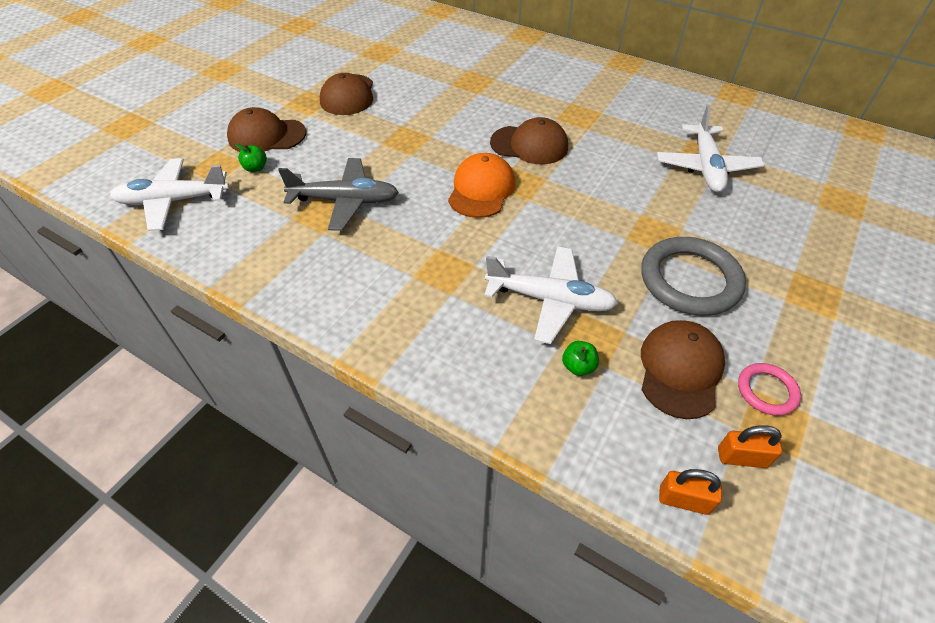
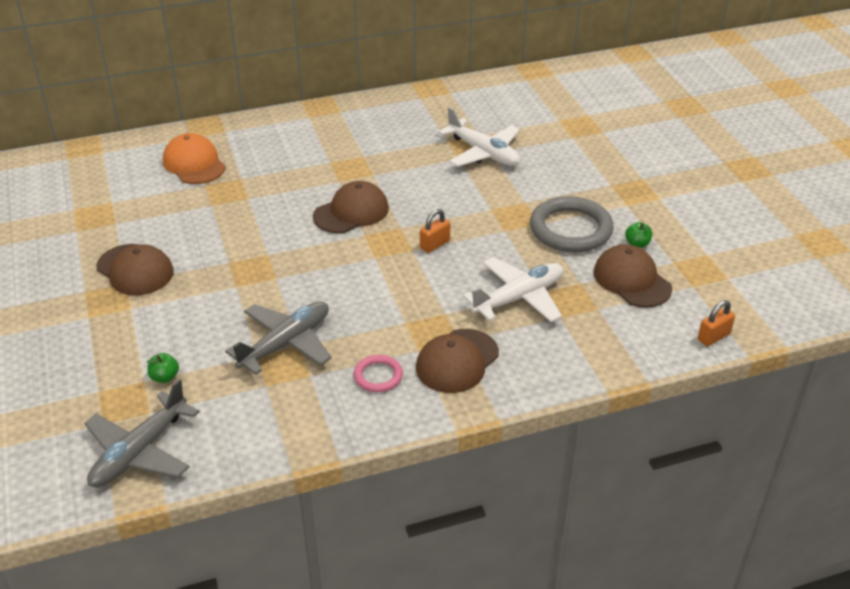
camera: 50 degrees left, 10 degrees down
(173, 201) = (139, 452): white plane -> grey plane
(267, 136) = (123, 349): brown cap -> brown cap (457, 361)
(481, 189) = (369, 265): orange cap -> orange cap (194, 164)
(578, 367) = (585, 319): green apple -> green apple (637, 244)
(741, 457) = (709, 298): orange padlock -> orange padlock (435, 244)
(767, 391) = (679, 258): pink ring -> pink ring (378, 376)

